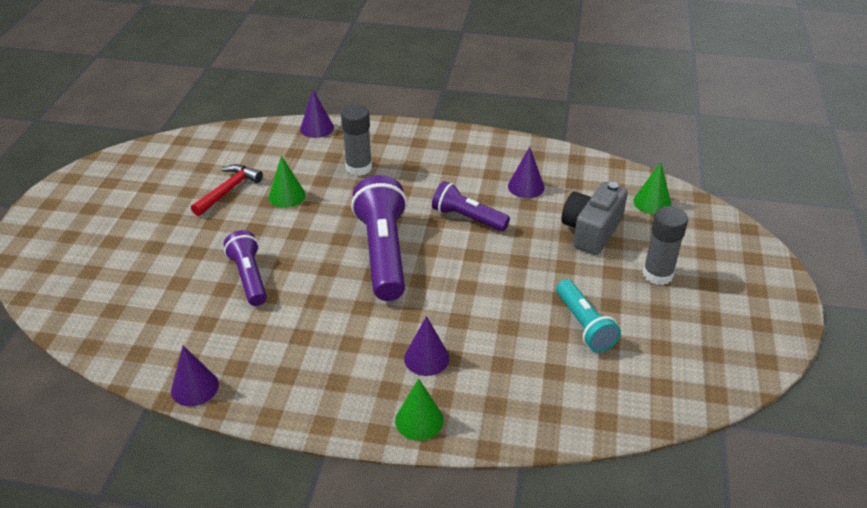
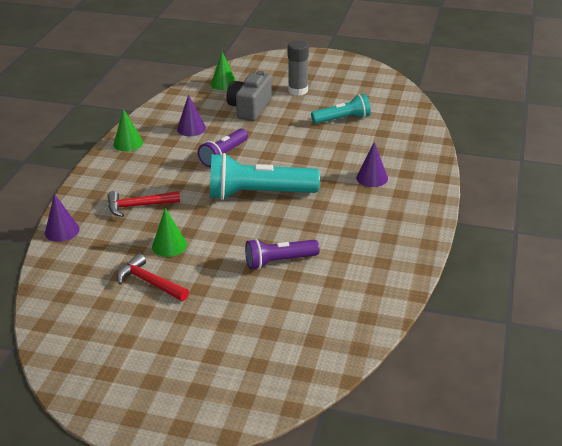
camera: 85 degrees left, 5 degrees down
(194, 387) = (404, 281): purple cone -> none
(358, 168) = (138, 206): grey glue stick -> red hammer
(383, 252) = (258, 194): purple flashlight -> turquoise flashlight
(419, 420) = (426, 182): green cone -> green cone (128, 143)
(591, 231) = (250, 108): grey camera -> grey camera turned 75 degrees clockwise

